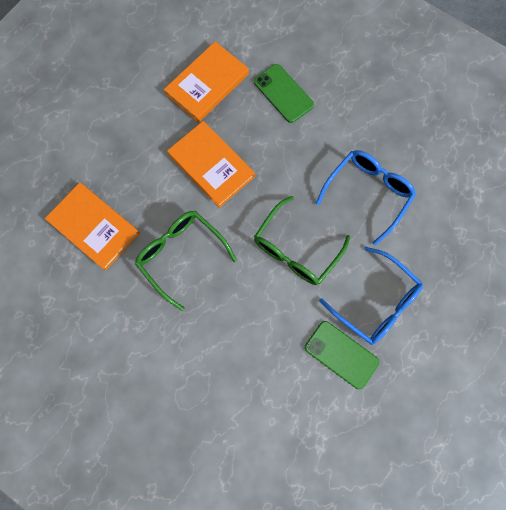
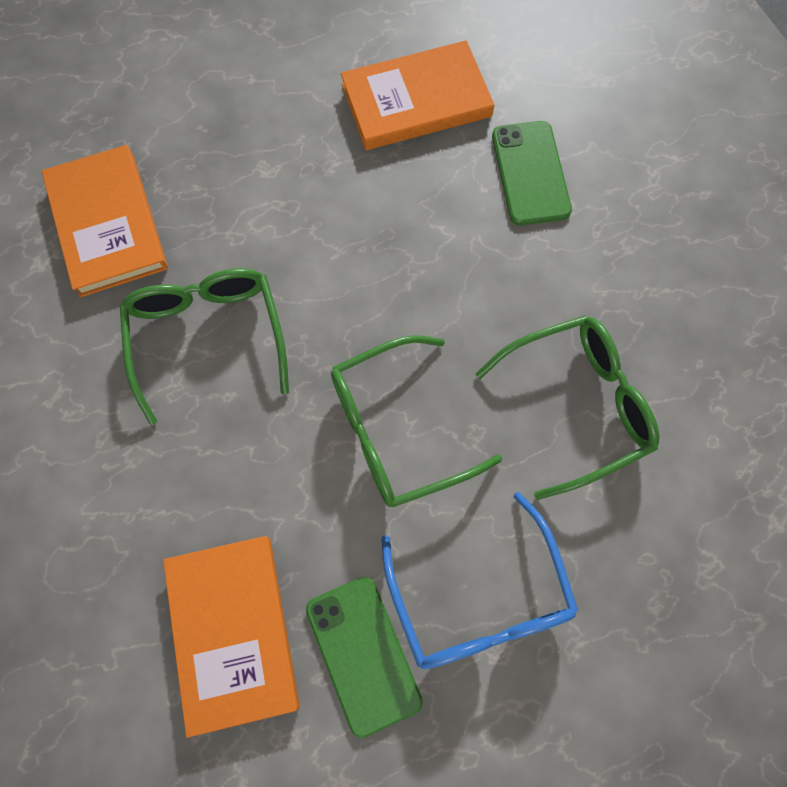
camera: 30 degrees right, 5 degrees down
(211, 165) = (344, 225): orange book -> orange book (232, 632)
(368, 193) = (577, 405): blue glasses -> green glasses

